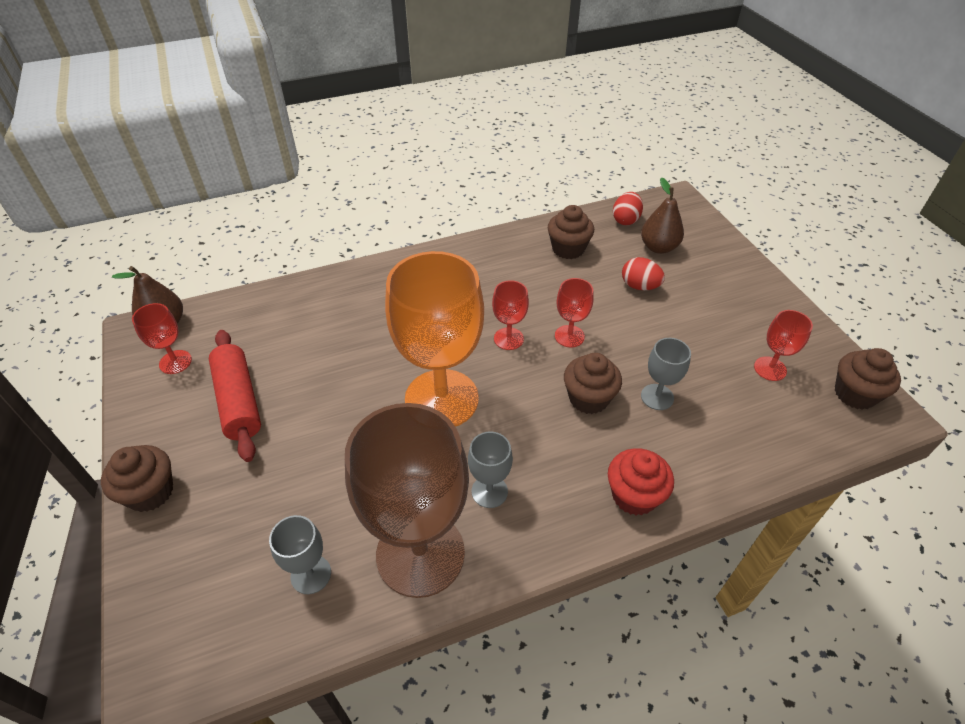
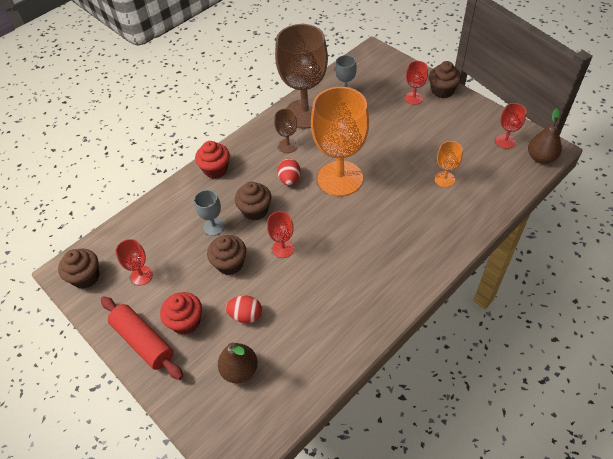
camera: 160 degrees right, 5 degrees up
(239, 401) = (447, 137): red rolling pin -> red rolling pin (143, 341)
(307, 343) = (444, 179): none -> orange goblet
(489, 491) = (288, 146): grey goblet -> brown goblet
(508, 339) = (322, 231): red goblet -> red goblet (413, 98)
(568, 249) = (317, 334): brown cupcake -> brown cupcake (230, 263)
(625, 220) = (279, 398): red egg -> red egg (289, 180)
(712, 302) = (186, 321): none -> red cupcake

